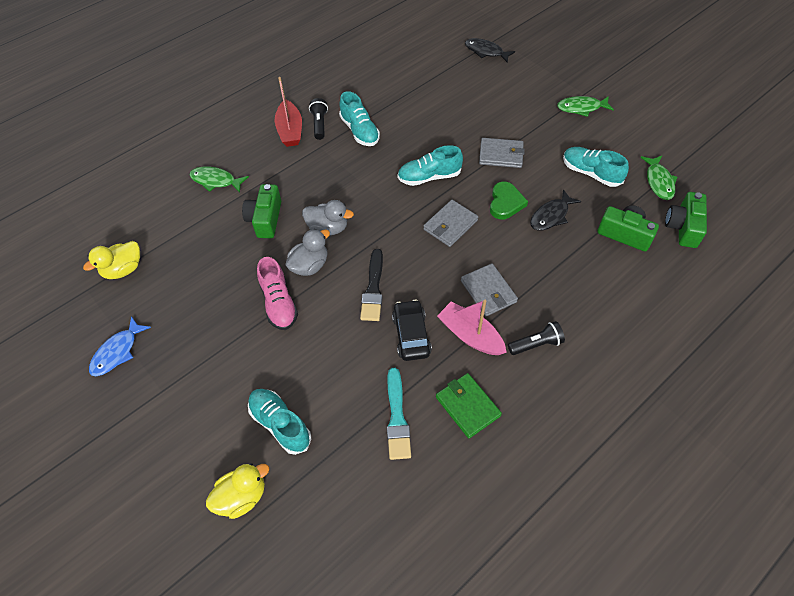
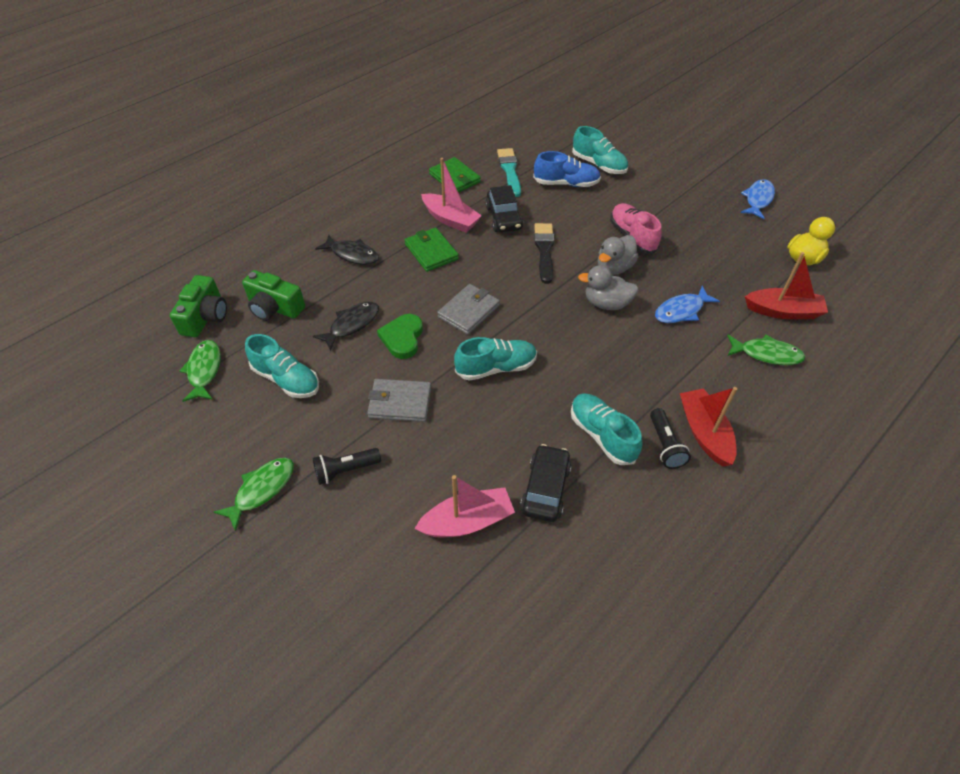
camera: 175 degrees right, 5 degrees down
(179, 216) = (783, 311): none -> red boat
(242, 496) = (611, 133): yellow duck -> none
(265, 219) = (681, 311): green camera -> blue fish
(330, 389) = (566, 183): none -> blue shoe
(403, 104) = (545, 489): none -> black car
(451, 90) = (467, 521): none -> pink boat
(486, 52) = (400, 627): black fish -> black fish (352, 254)
(488, 291) = (431, 252): grey wallet -> green wallet
(536, 344) = (392, 215): black flashlight -> black flashlight (346, 470)
(581, 108) = (262, 490): green fish -> green fish turned 45 degrees counterclockwise

